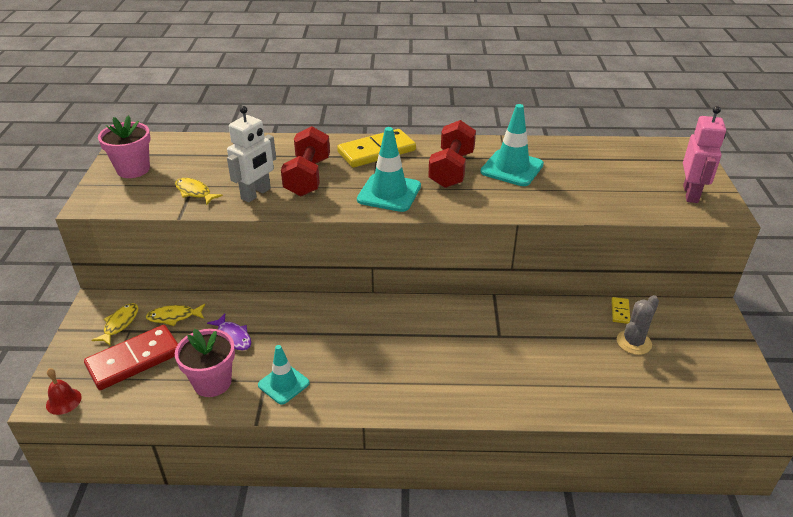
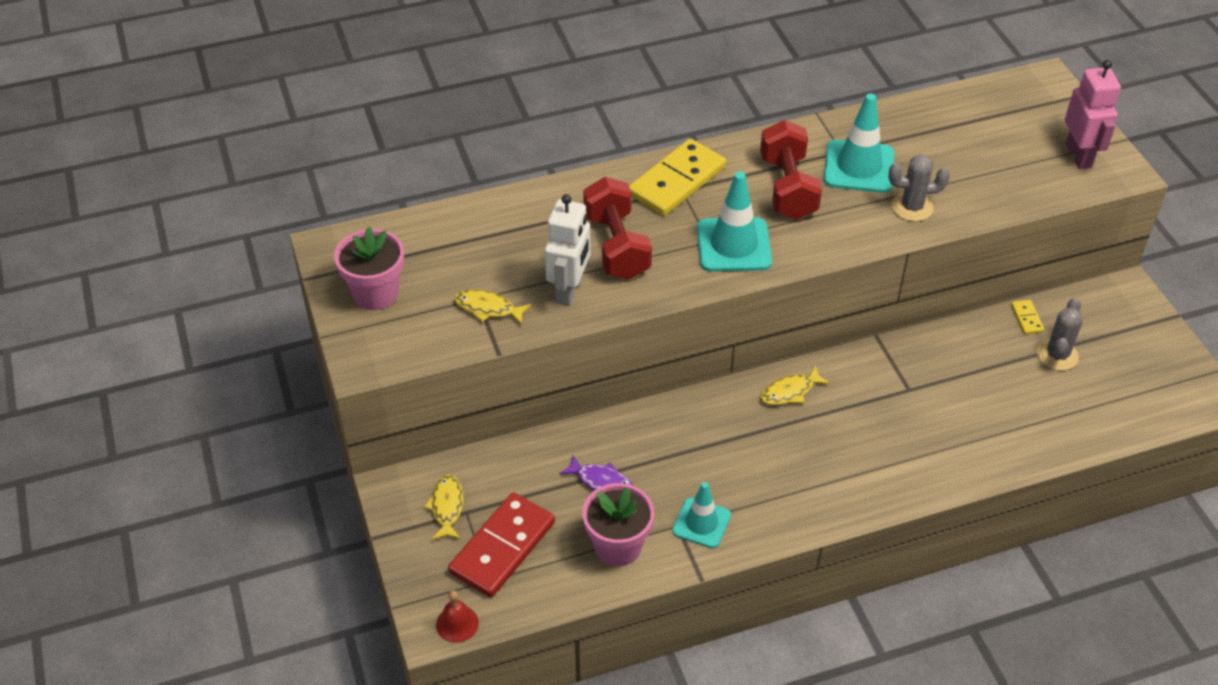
camera: 20 degrees left, 10 degrees up
(174, 317) = (509, 477): yellow fish -> yellow fish (790, 391)
(537, 198) = (912, 207): none -> grey cactus

